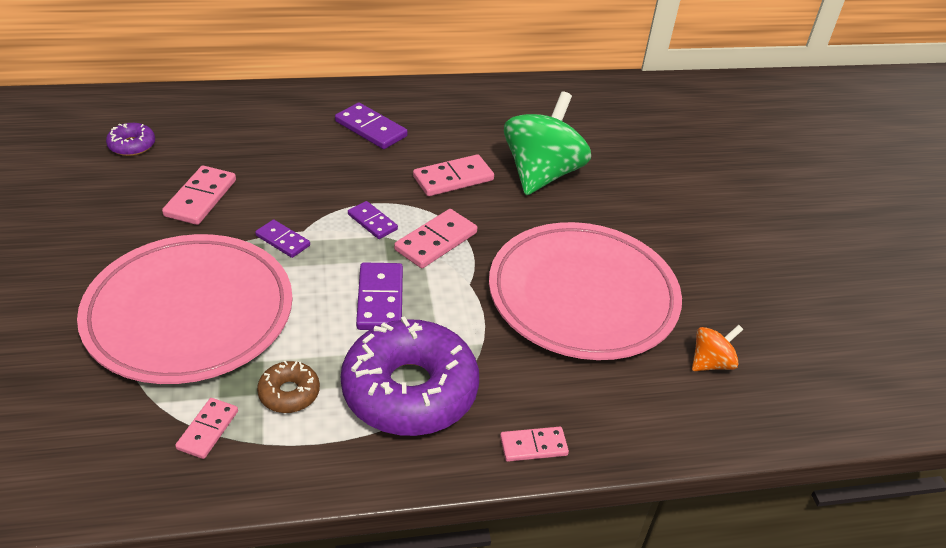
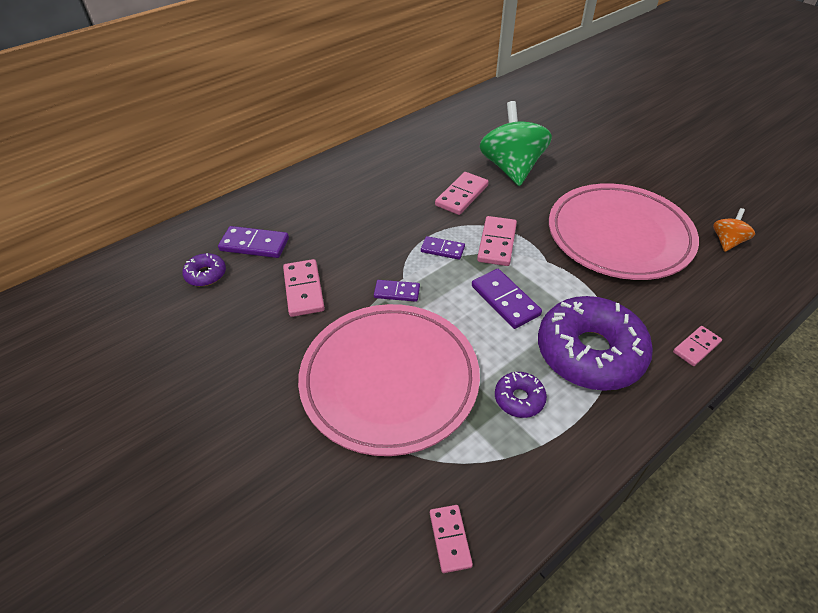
camera: 25 degrees left, 5 degrees up
(207, 430) = (495, 458): pink domino -> pink domino (450, 539)
(289, 393) = (519, 399): brown donut -> purple donut
(371, 129) = (371, 185): purple domino -> purple domino (254, 244)

